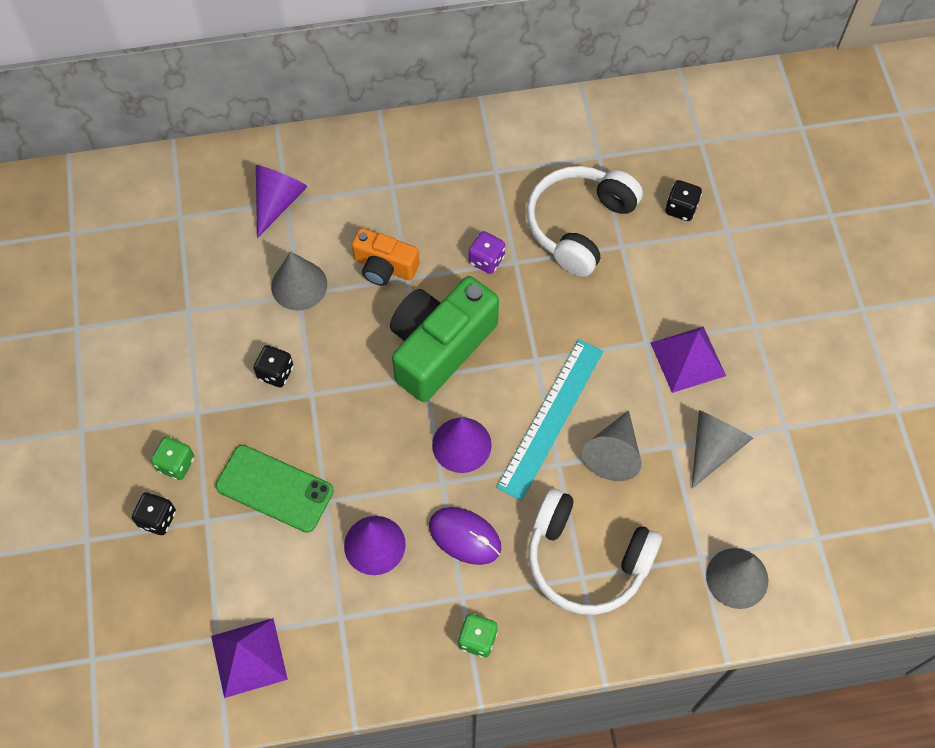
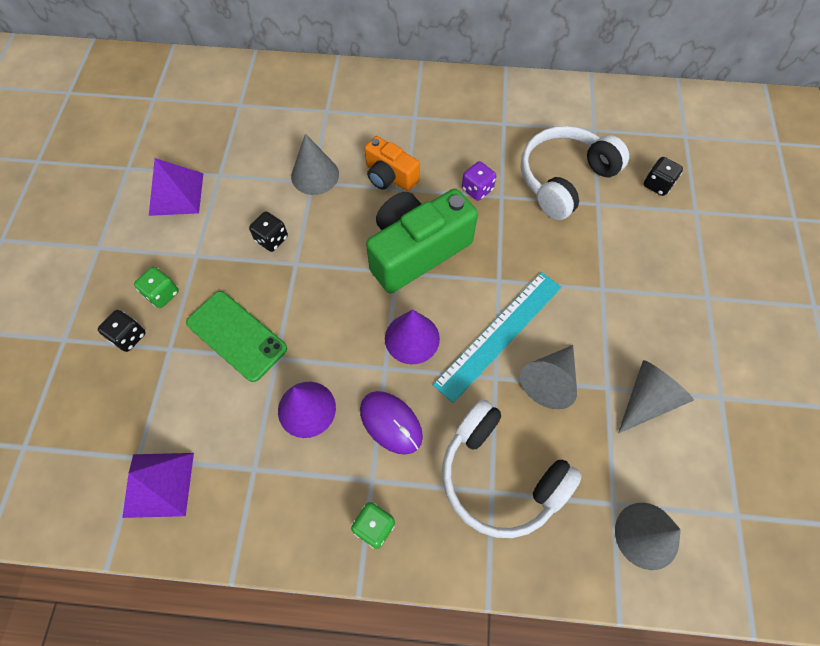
camera: 15 degrees right, 0 degrees up
(277, 202) = (319, 109): purple cone -> none
(688, 359) = (638, 312): purple pyramid -> purple pyramid (176, 194)

